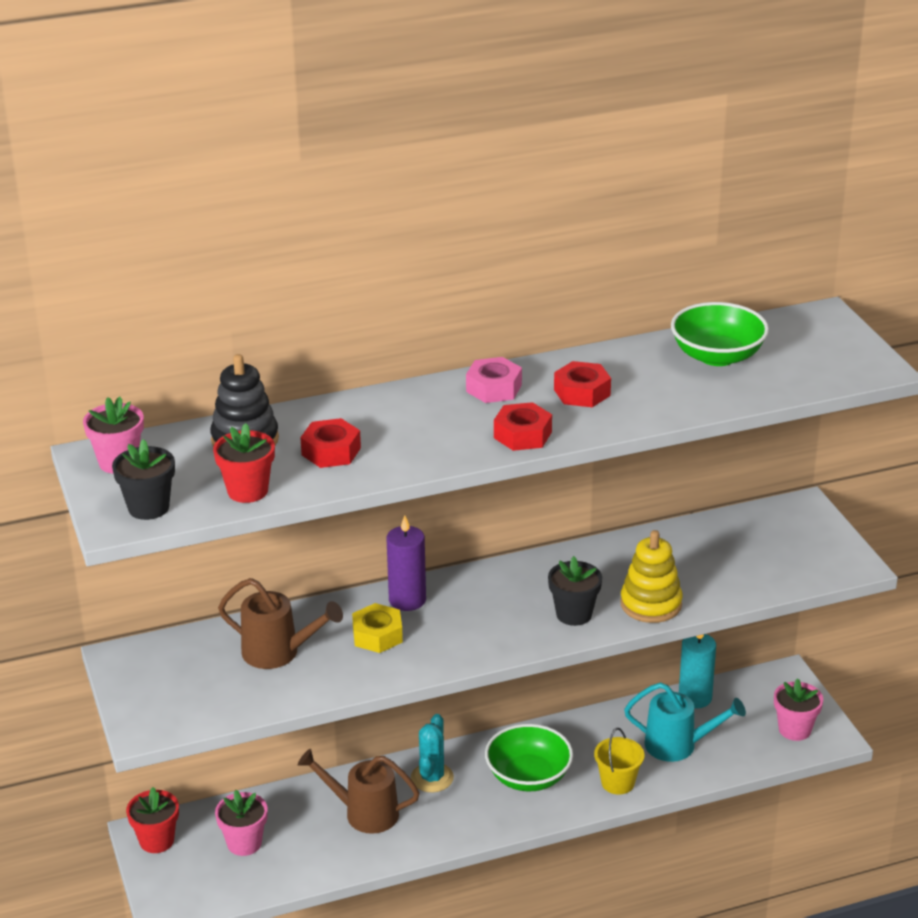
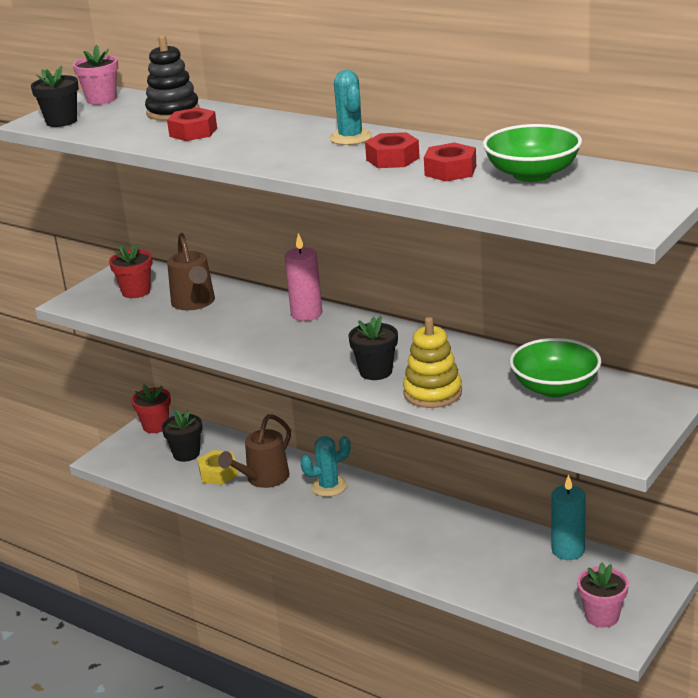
camera: 55 degrees right, 5 degrees down
(244, 843) = (186, 454): pink flower pot -> black flower pot
(247, 491) = (114, 132): red flower pot -> red flower pot (136, 292)
(363, 813) = (263, 479): brown watering can -> brown watering can turned 120 degrees counterclockwise
(377, 635) = (254, 322): yellow nut -> yellow nut (218, 473)
(407, 600) = (306, 314): purple candle -> pink candle
(494, 388) = (350, 137): pink nut -> turquoise cactus
(522, 435) = (302, 164): red nut -> red nut (450, 171)
(528, 776) = (380, 522): green bowl -> green bowl (555, 388)
(617, 783) = (423, 562): yellow bucket -> none
(679, 745) = (502, 569): turquoise watering can -> none

